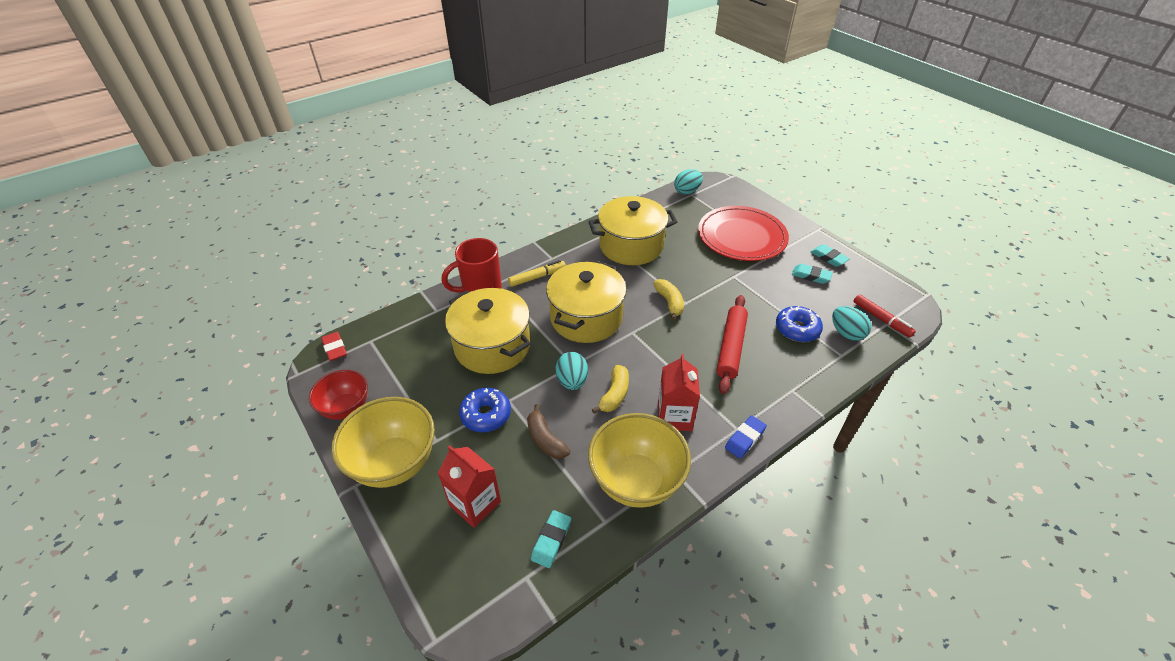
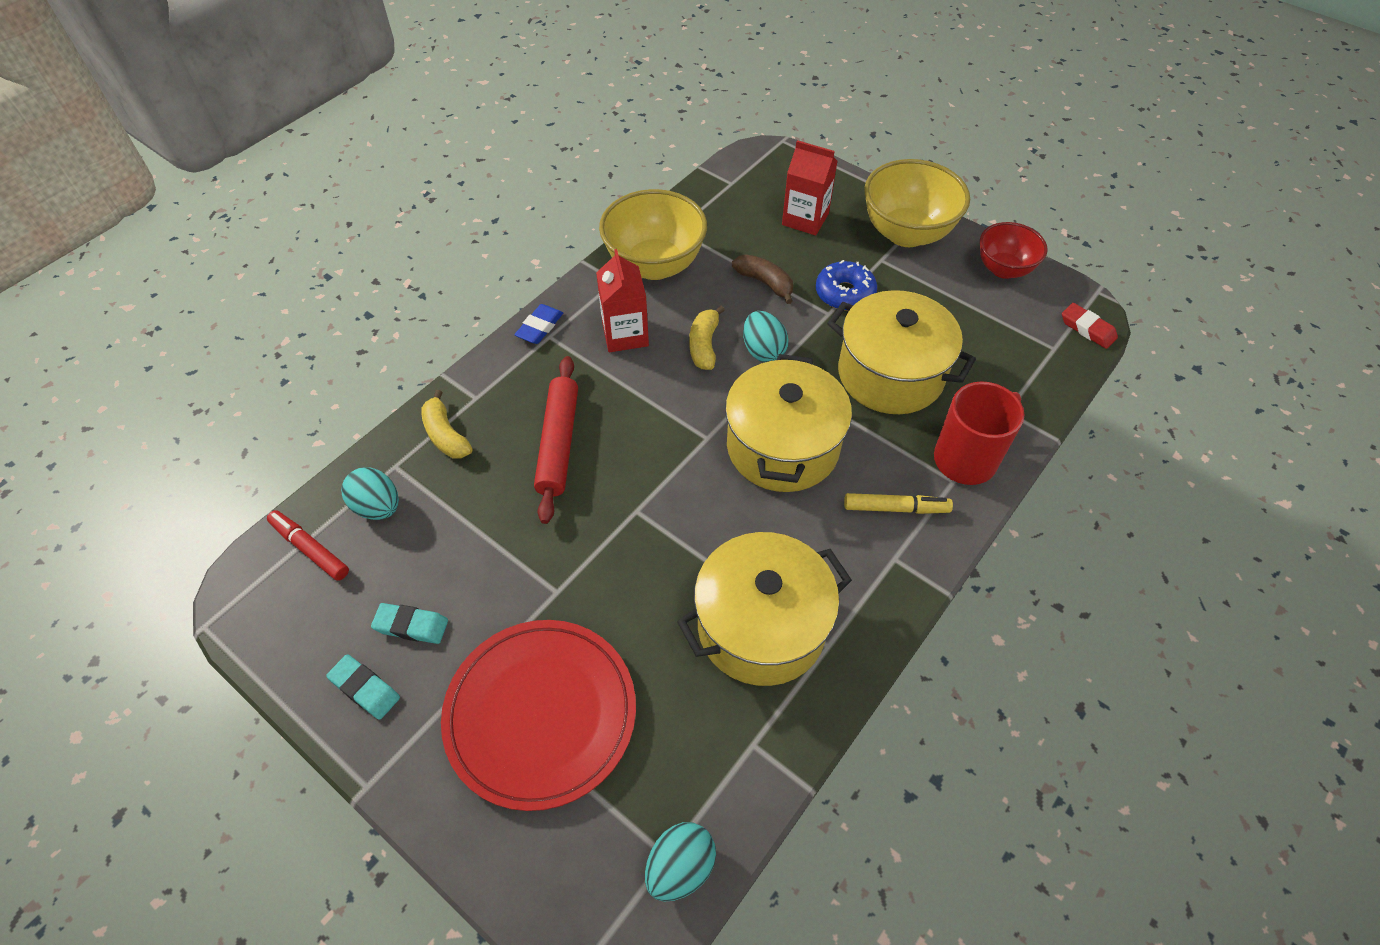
camera: 165 degrees right, 10 degrees up
(537, 277) = (896, 508): yellow marker -> yellow marker turned 135 degrees counterclockwise
(551, 540) = (720, 208): turquoise eraser -> none
(669, 302) = (661, 505): yellow banana -> yellow banana (446, 435)
(797, 329) = (455, 497): blue donut -> none

